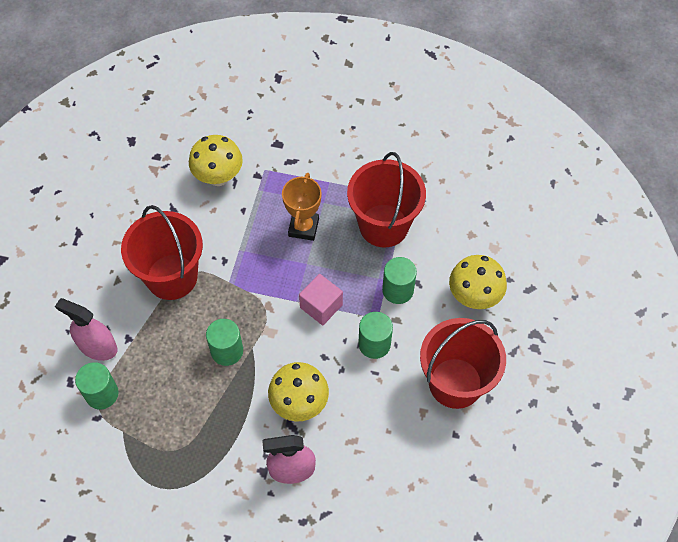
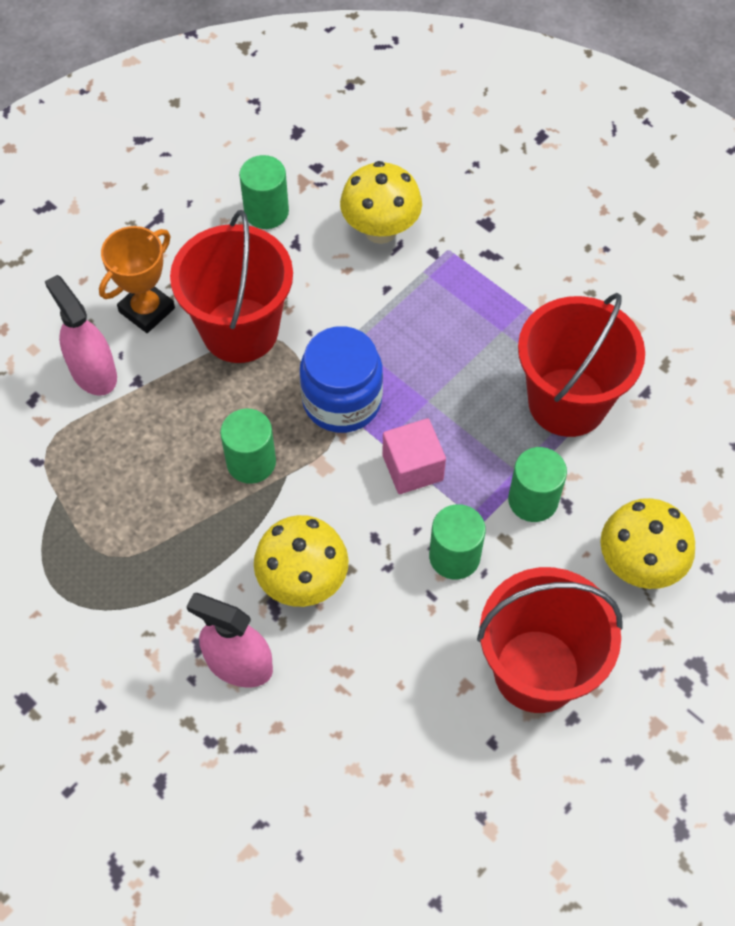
camera: 30 degrees right, 0 degrees up
(102, 394) = (61, 434): green cylinder -> green cylinder (266, 212)
(257, 288) = (342, 400): none -> blue jar
(303, 227) = (453, 350): orange trophy -> orange trophy (147, 310)

